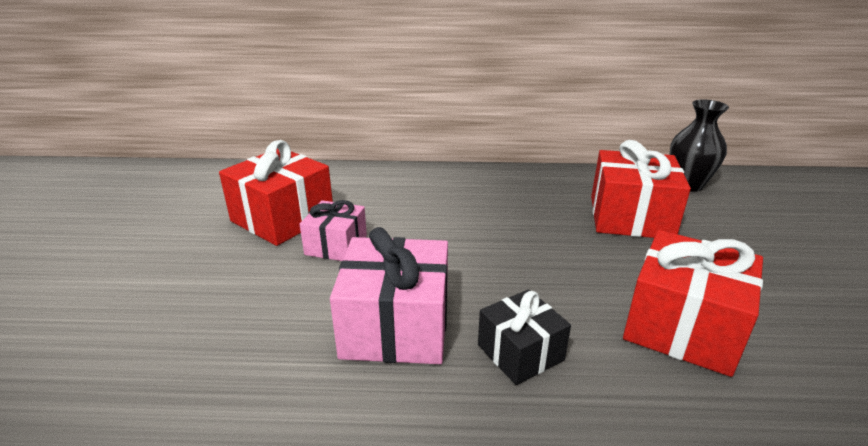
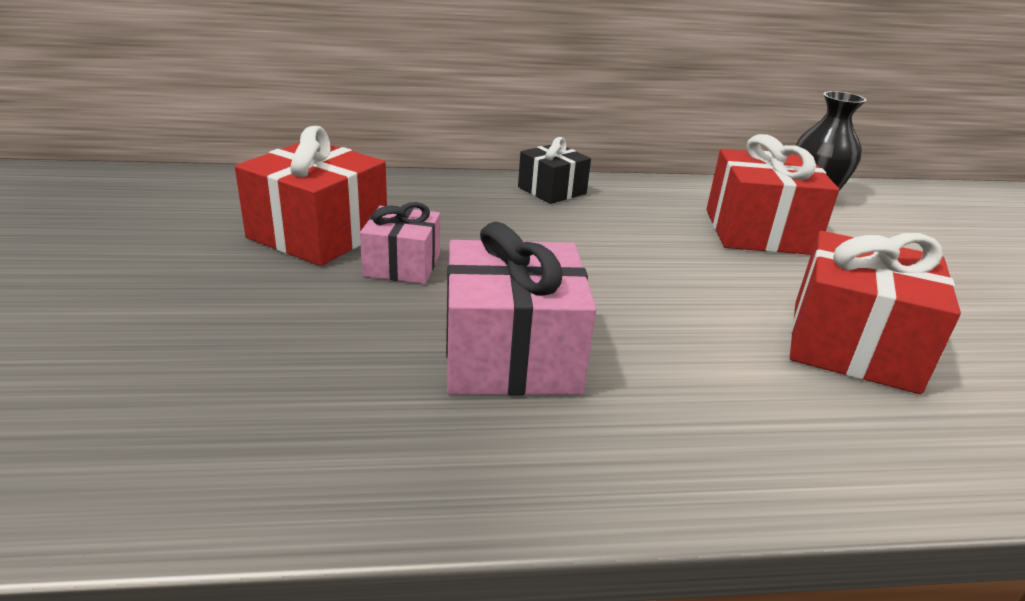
camera: 10 degrees left, 0 degrees up
(520, 352) = (674, 378): black gift -> black gift (552, 190)

